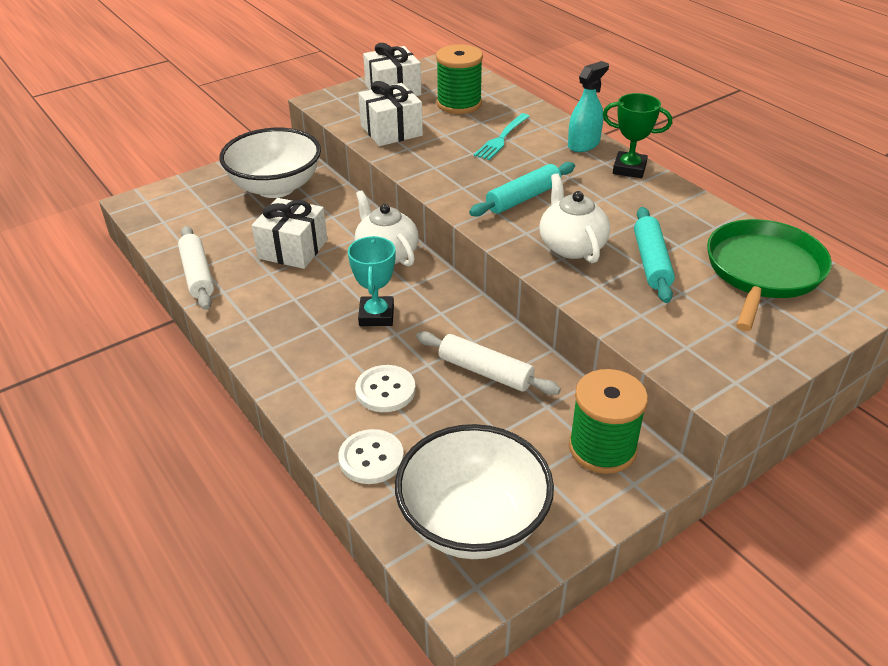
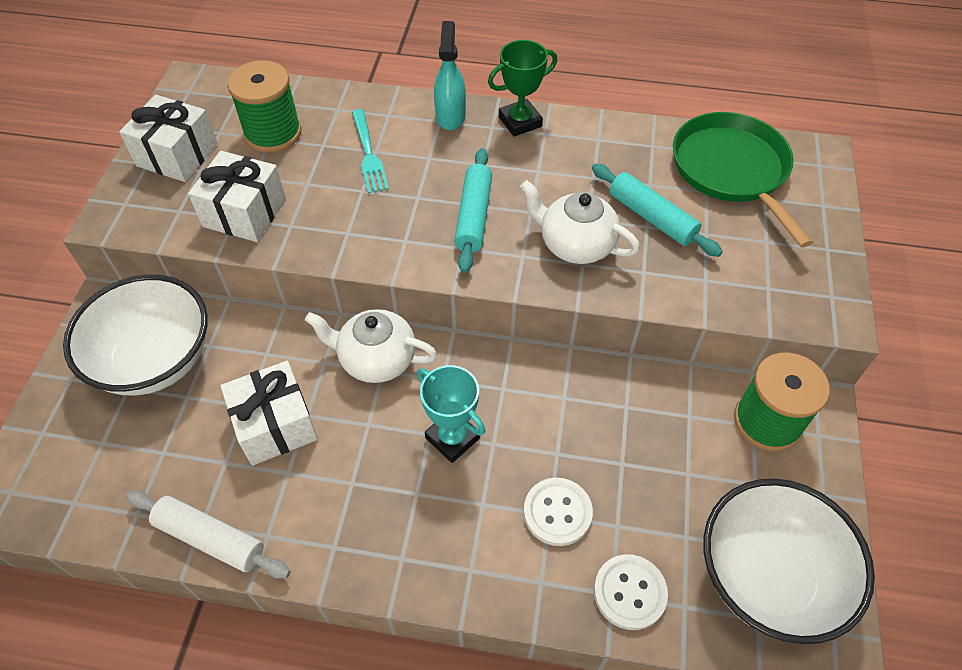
camera: 45 degrees left, 15 degrees up
(485, 372) = (609, 421): white rolling pin -> none

